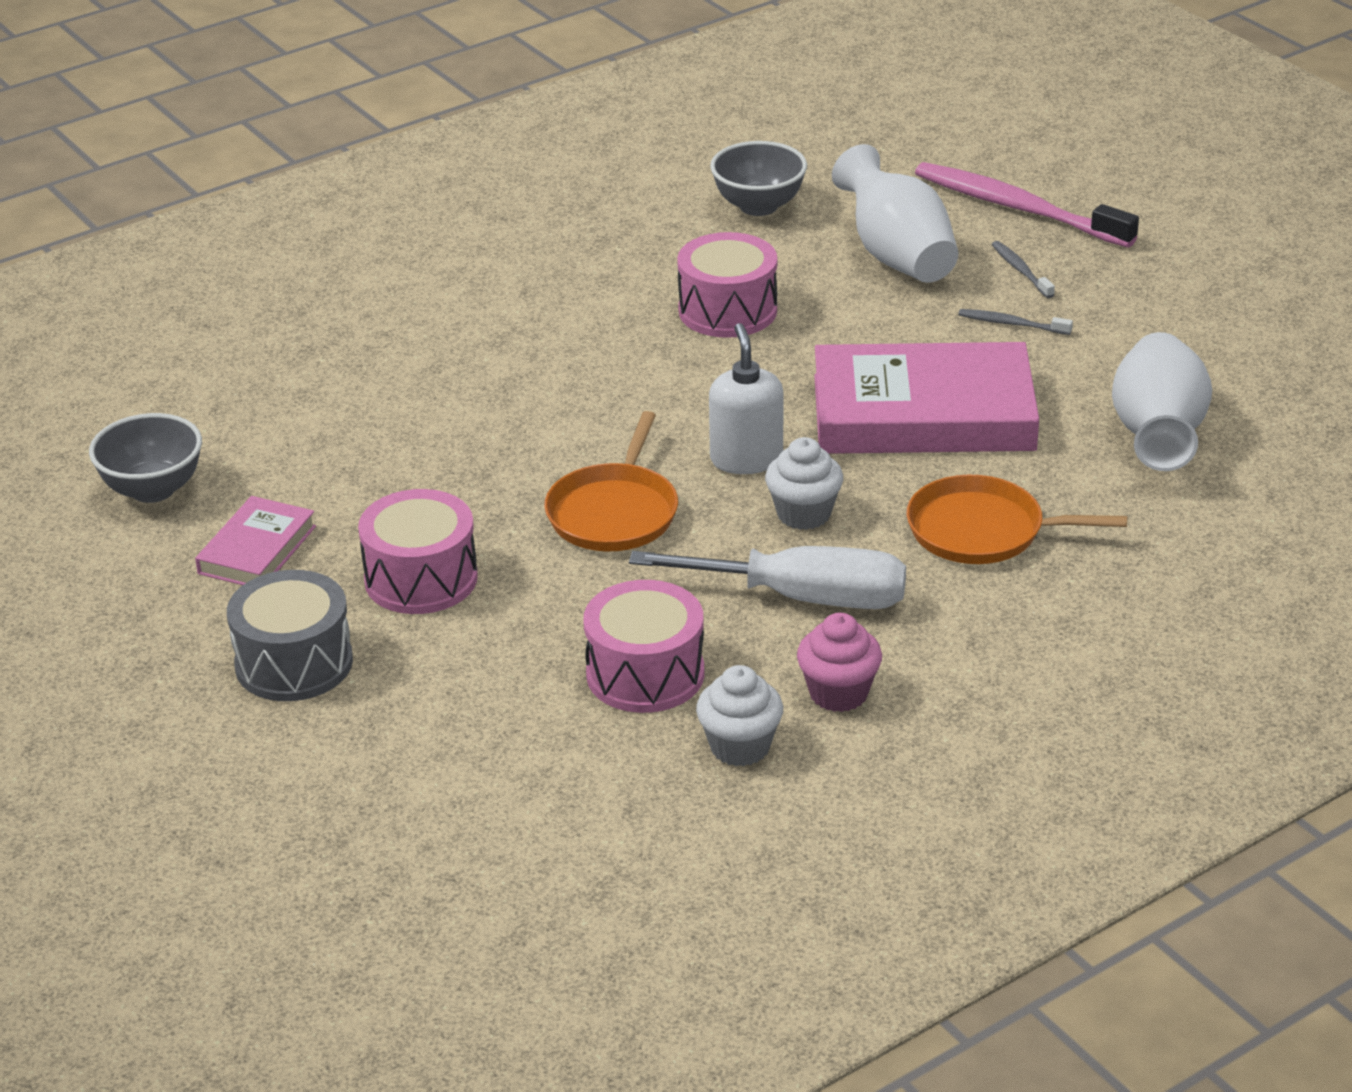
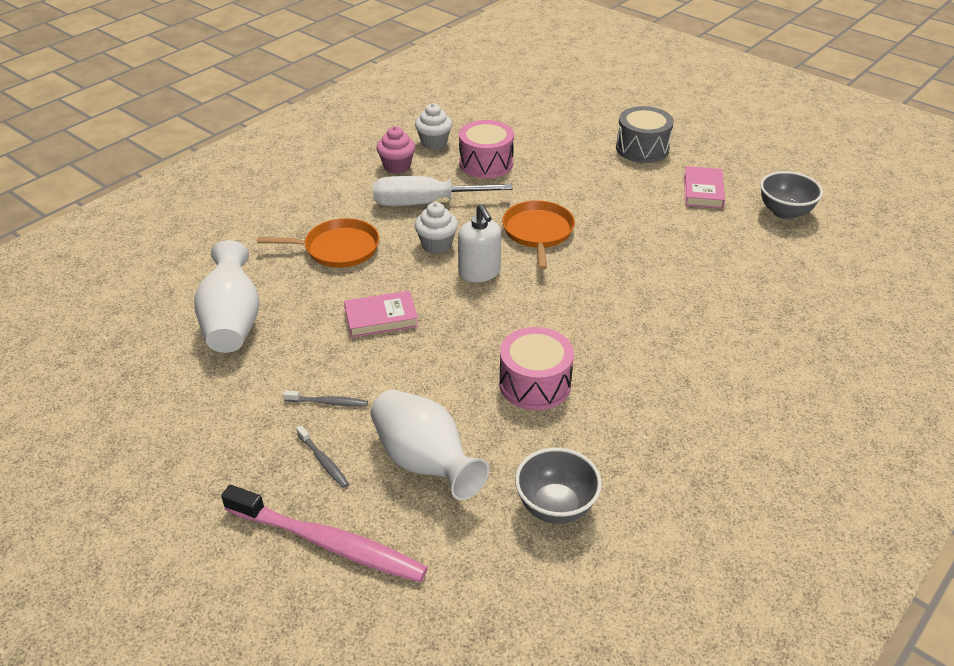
camera: 165 degrees right, 5 degrees up
(421, 579) = (613, 188): pink drum -> none
(923, 413) = (381, 318): pink book -> pink book, size x0.50

